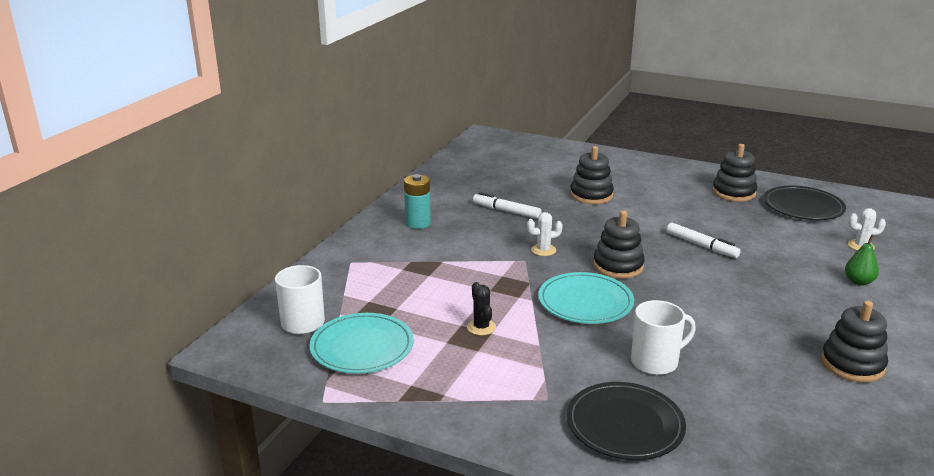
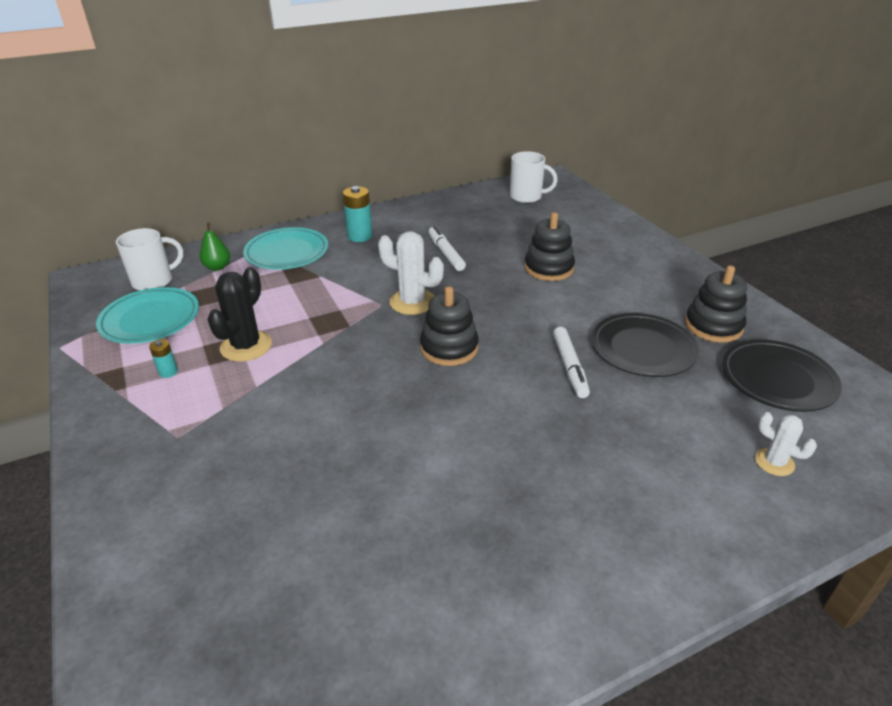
camera: 40 degrees right, 10 degrees up
(456, 370) = (168, 372): none -> turquoise battery
(481, 327) = (246, 346): black cactus -> black cactus, size x1.69
(543, 250) = (412, 302): white cactus -> white cactus, size x1.69
(585, 302) = (360, 367): turquoise plate -> turquoise plate (287, 252)
(625, 425) = (183, 500): black plate -> black plate (643, 348)
(656, 362) = (313, 459): white mug -> white mug (527, 197)
(852, 364) = (495, 594): black stacking toy -> none
(858, 282) = (688, 503): green pear -> green pear (217, 267)

